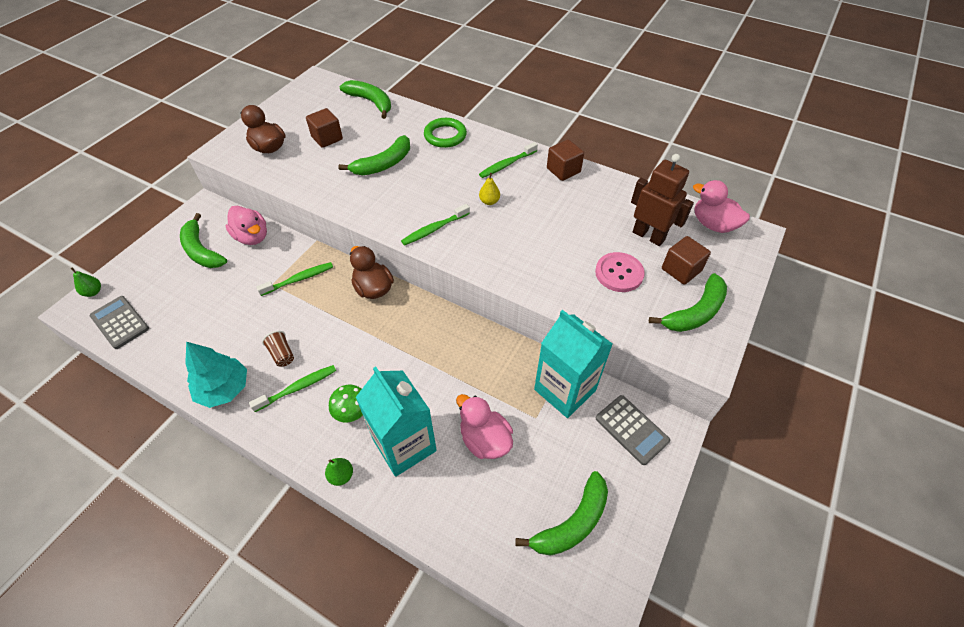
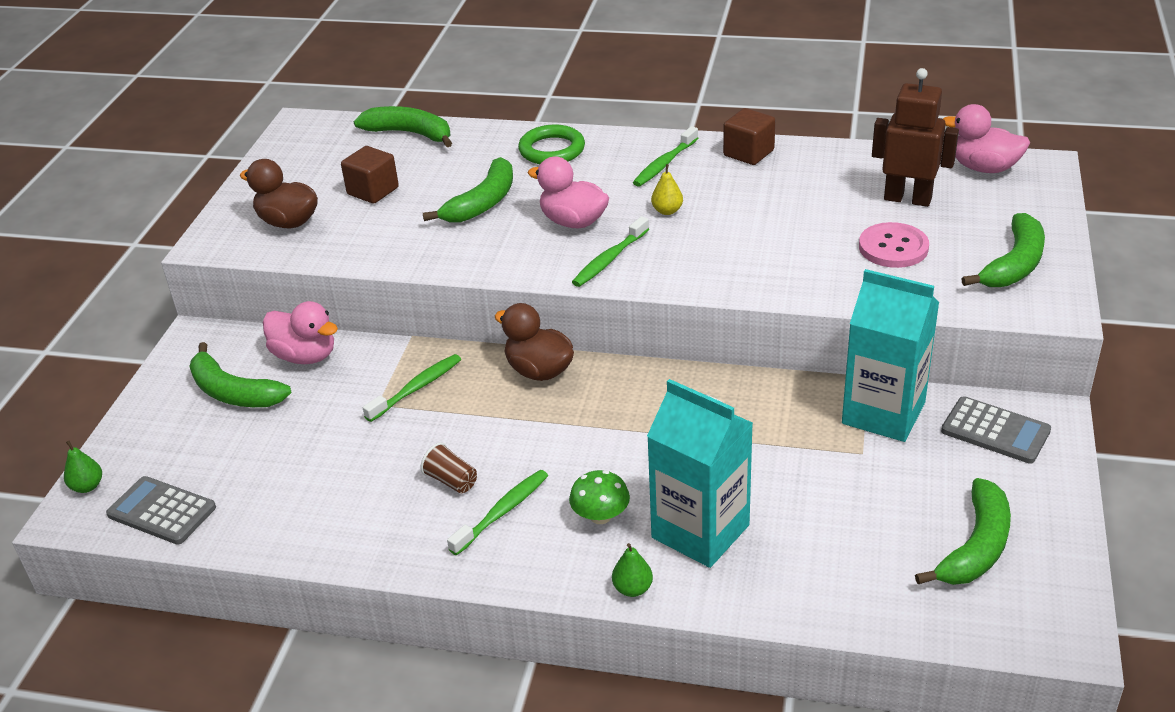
camera: 15 degrees left, 15 degrees down
(224, 389) = (390, 543): turquoise tree -> none
(485, 439) = (808, 495): pink duck -> pink duck (573, 222)
(681, 270) = (971, 225): brown cube -> none

